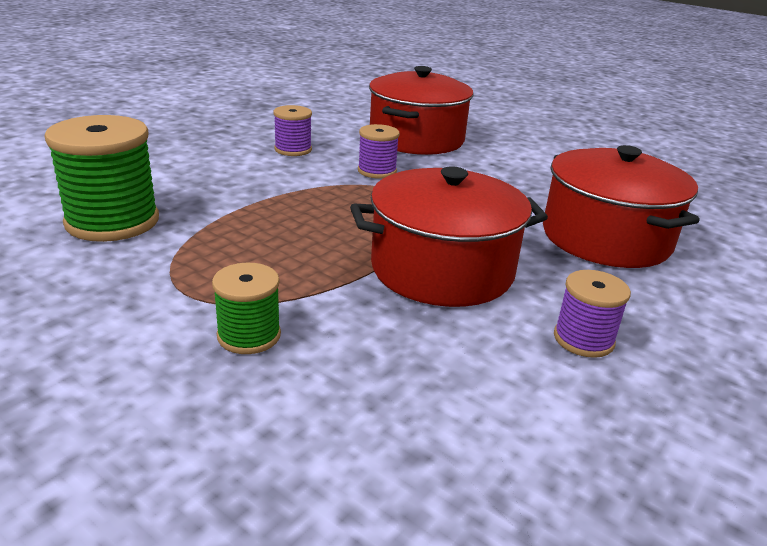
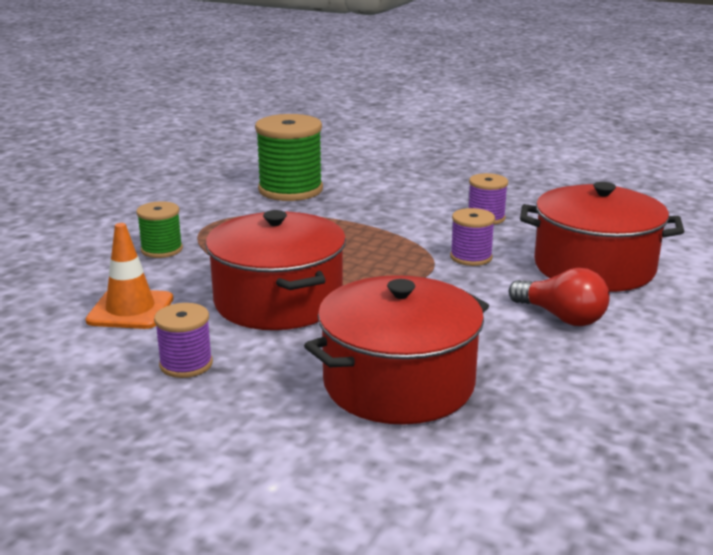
camera: 80 degrees right, 5 degrees down
(440, 373) = (130, 310): none -> orange traffic cone
(498, 165) = (561, 317): none -> red light bulb

